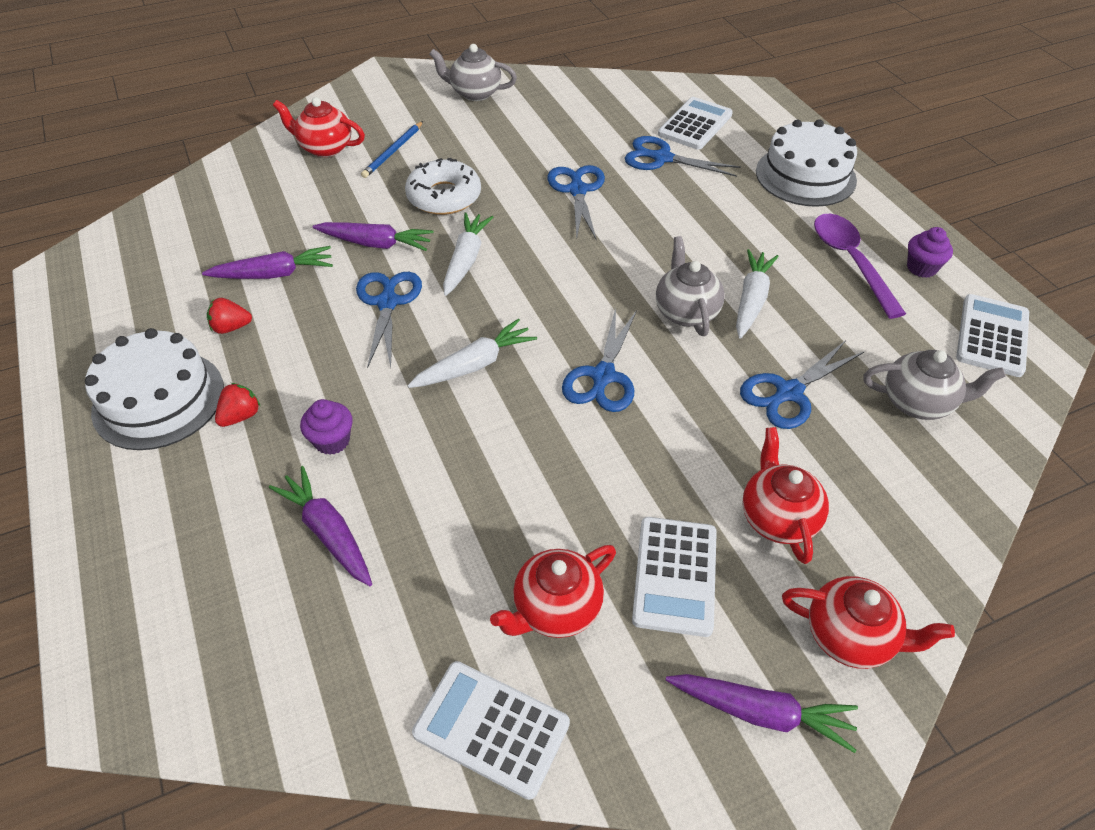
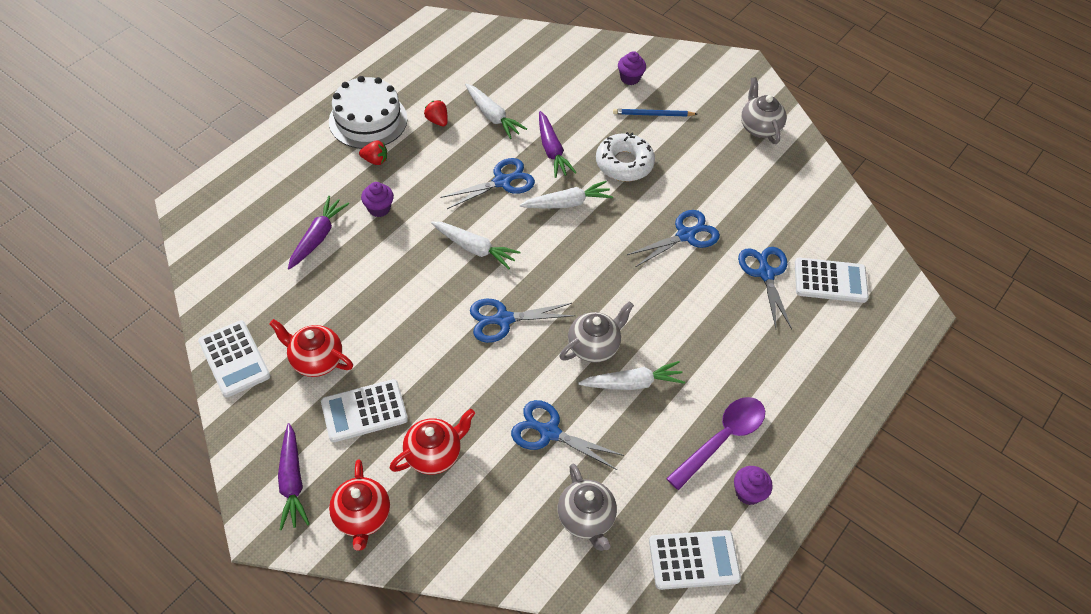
camera: 60 degrees right, 5 degrees up
(274, 274) = (492, 116): purple carrot -> white carrot
(325, 148) = (630, 78): red teapot -> purple cupcake
(491, 728) = (234, 359): white calculator -> white calculator turned 150 degrees clockwise
(805, 176) = (816, 379): white cake -> none

